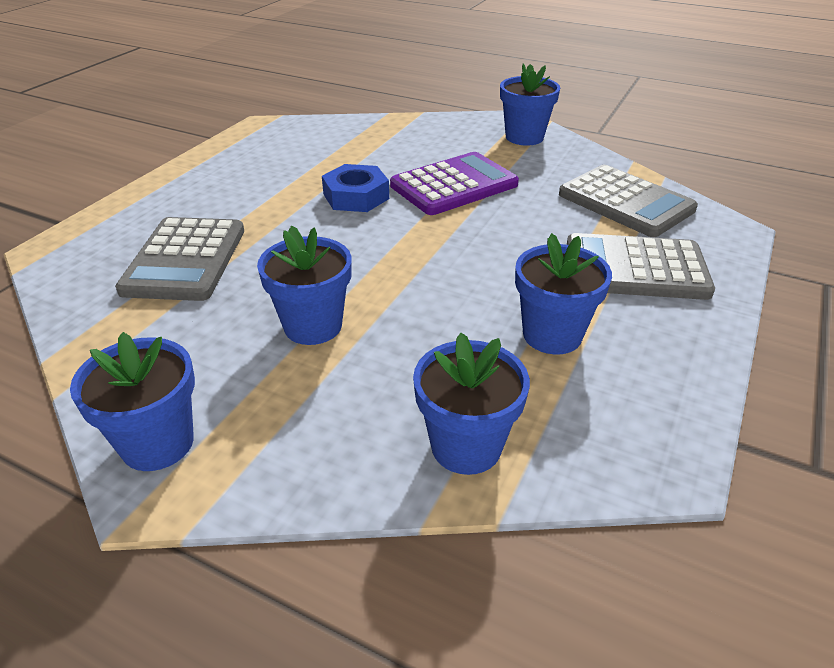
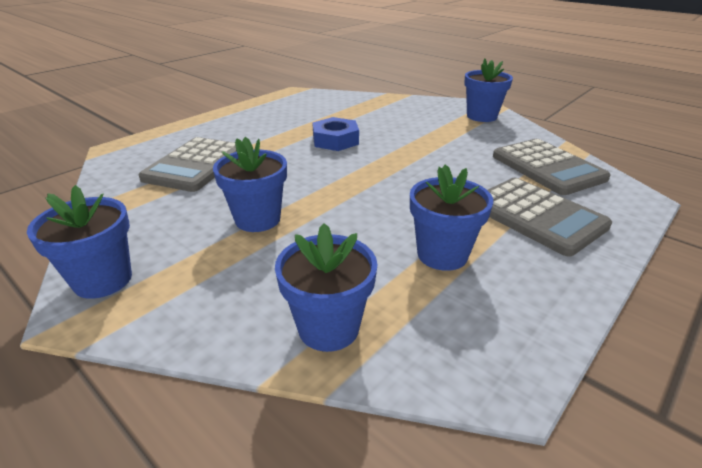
camera: 15 degrees right, 5 degrees down
(454, 185) = (411, 141): purple calculator -> none
(635, 269) = (537, 216): grey calculator -> grey calculator turned 150 degrees counterclockwise

